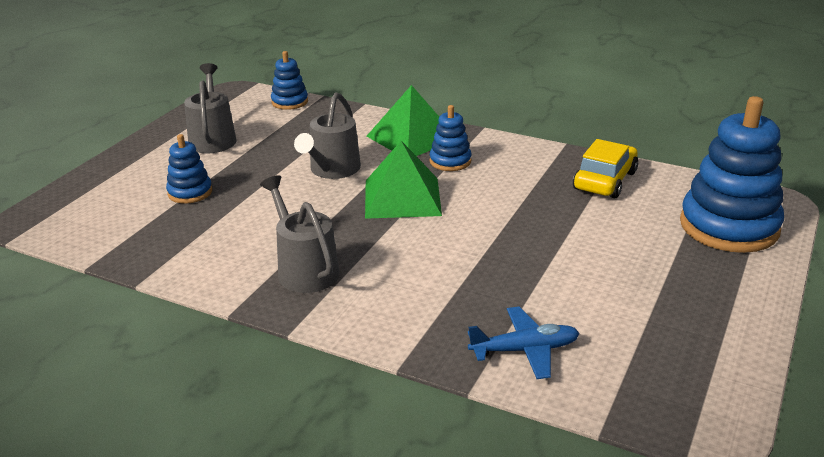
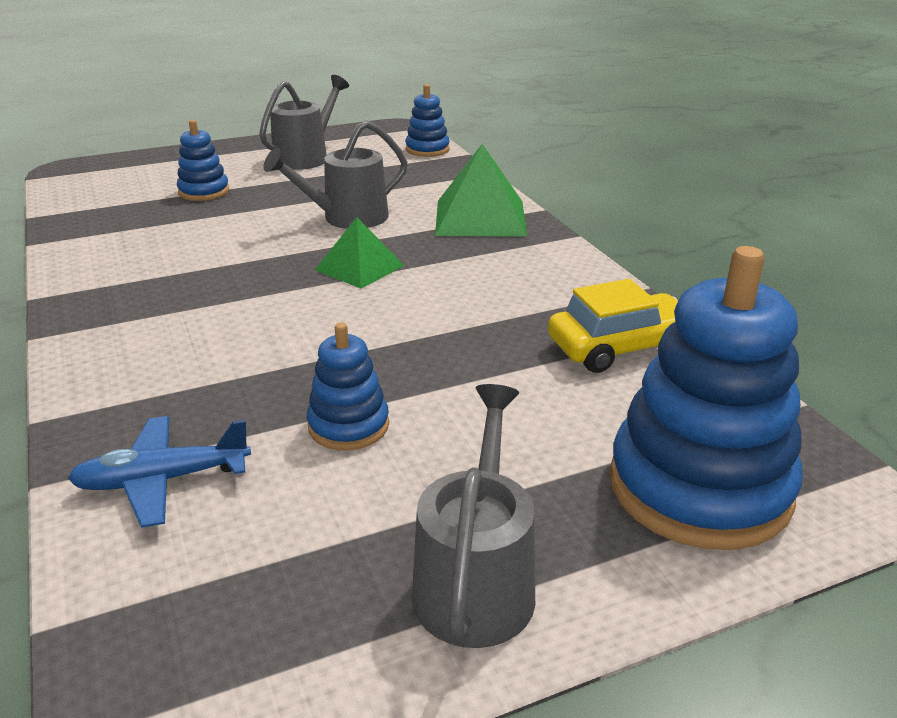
camera: 40 degrees right, 0 degrees up
(304, 269) = (151, 291): grey watering can -> grey watering can (476, 582)
(402, 197) = (359, 267): green pyramid -> green pyramid, size x0.64
(450, 161) = (474, 254): blue stacking toy -> blue stacking toy (348, 426)
(525, 350) = (162, 480): blue plane -> blue plane turned 135 degrees clockwise

